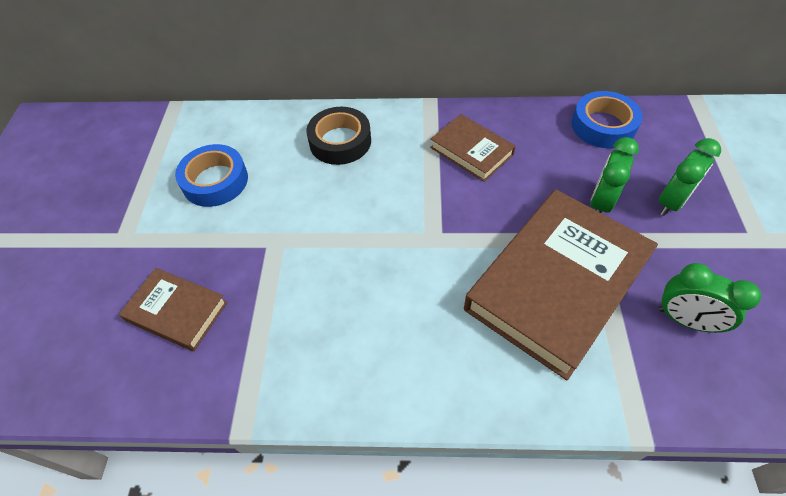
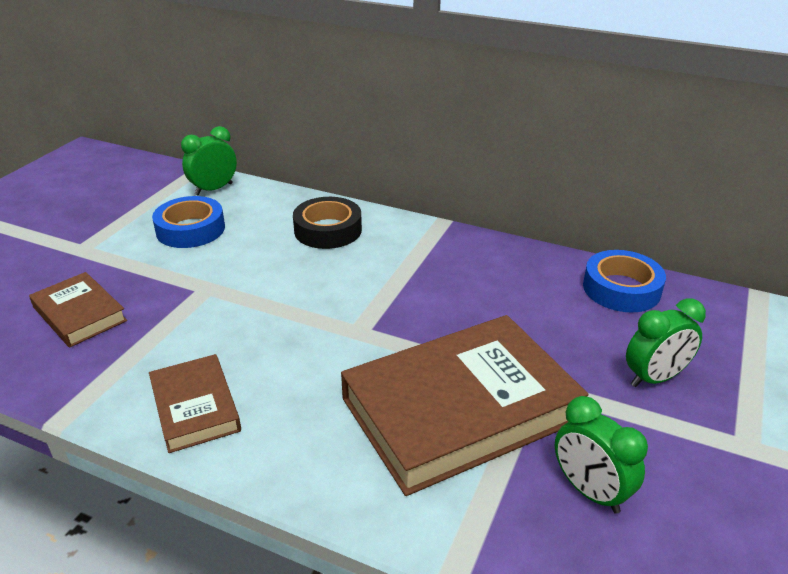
camera: 20 degrees right, 20 degrees down
(471, 151) = (455, 271): brown book -> brown book (195, 407)
(601, 202) = (567, 354): green clock -> green clock (214, 189)

